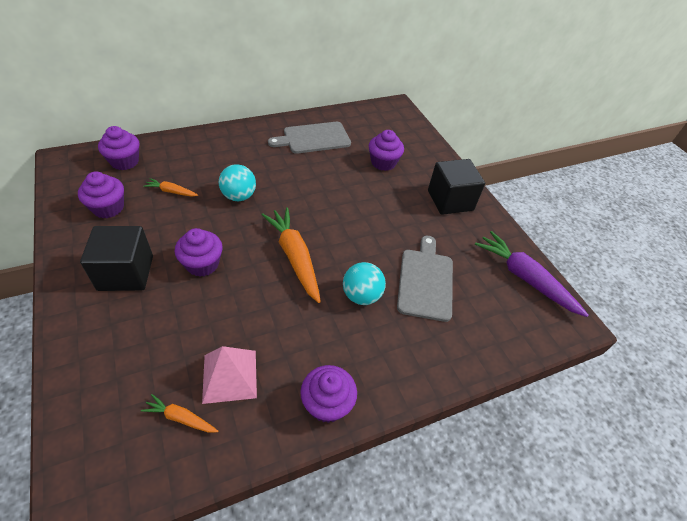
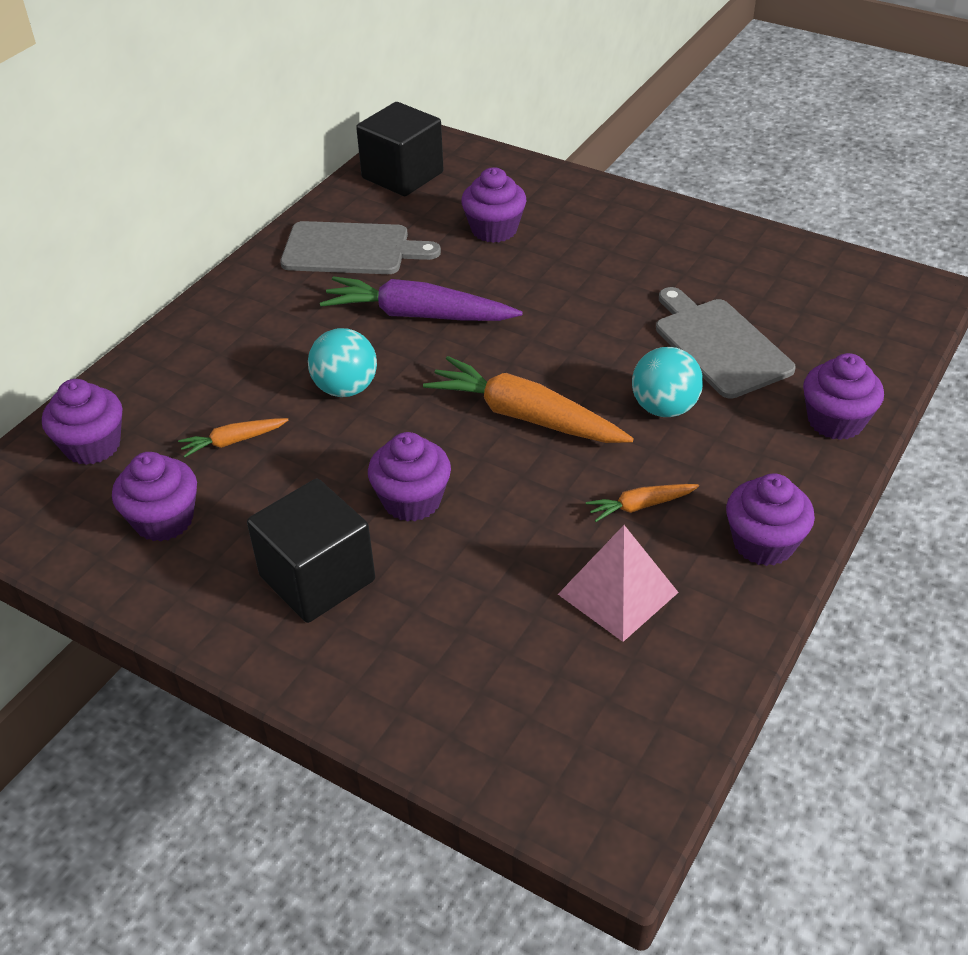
camera: 30 degrees left, 5 degrees down
(181, 418) = (617, 672): orange carrot -> orange carrot (640, 506)
(313, 138) = (351, 249): grey cutting board -> grey cutting board turned 120 degrees counterclockwise
(441, 363) = (835, 421): none -> purple cupcake
(450, 200) = (639, 231): black cube -> black cube (402, 175)
(525, 278) = (825, 273): purple carrot -> purple carrot (418, 315)

